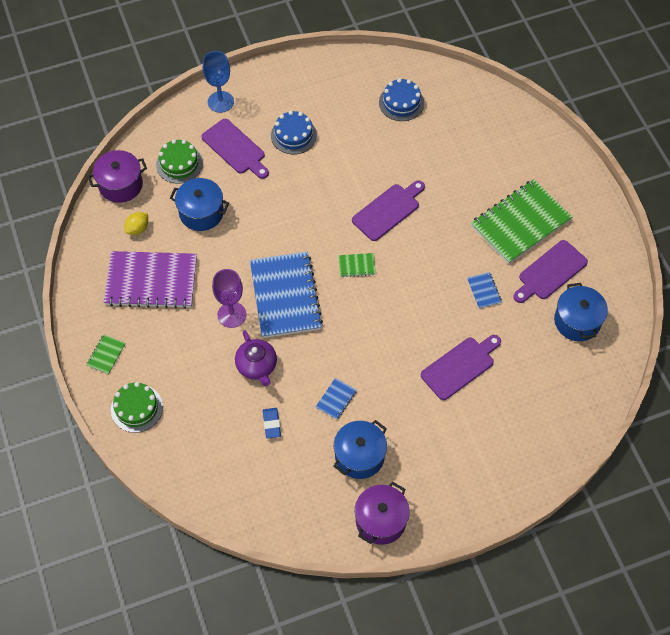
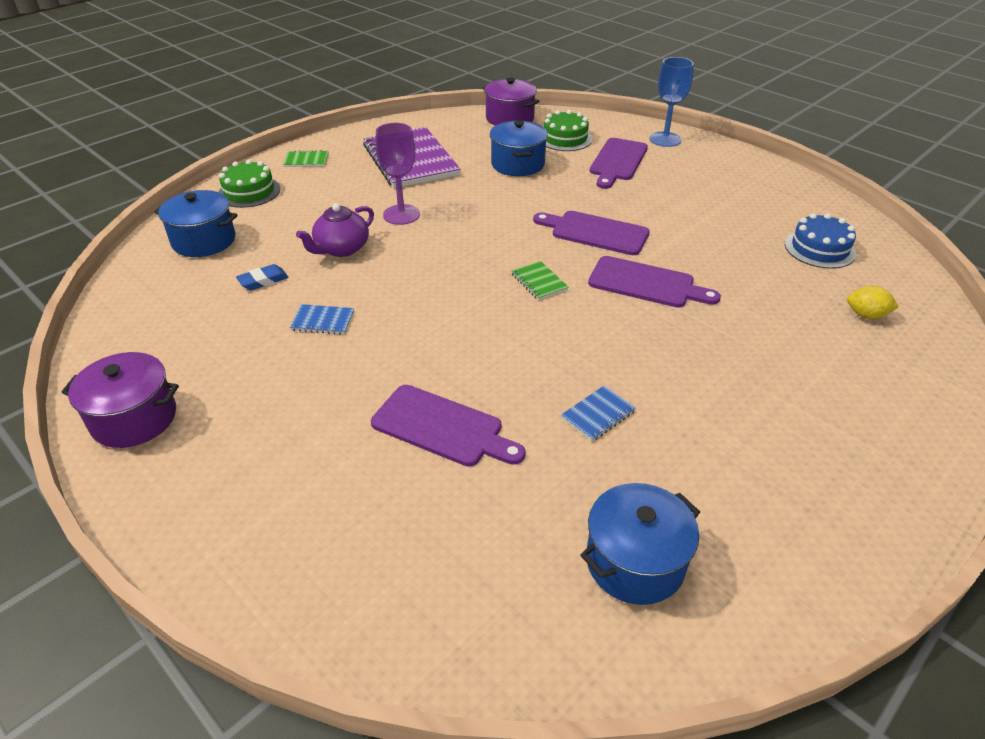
camera: 65 degrees right, 20 degrees down
(138, 229) = (467, 138): yellow lemon -> yellow lemon (866, 315)
(285, 296) = (452, 242): blue notebook -> none
(293, 135) = (676, 189): blue cake -> none
(359, 456) = (239, 367): blue pot -> blue pot (204, 241)
(520, 223) = (760, 420): green notebook -> none
(550, 272) = (703, 489): purple cutting board -> purple cutting board (595, 232)

